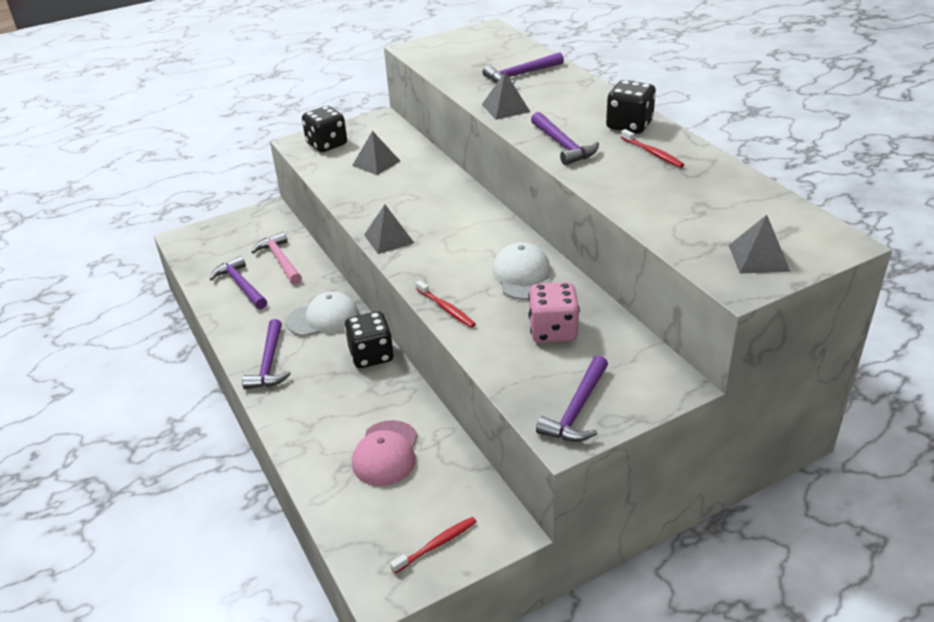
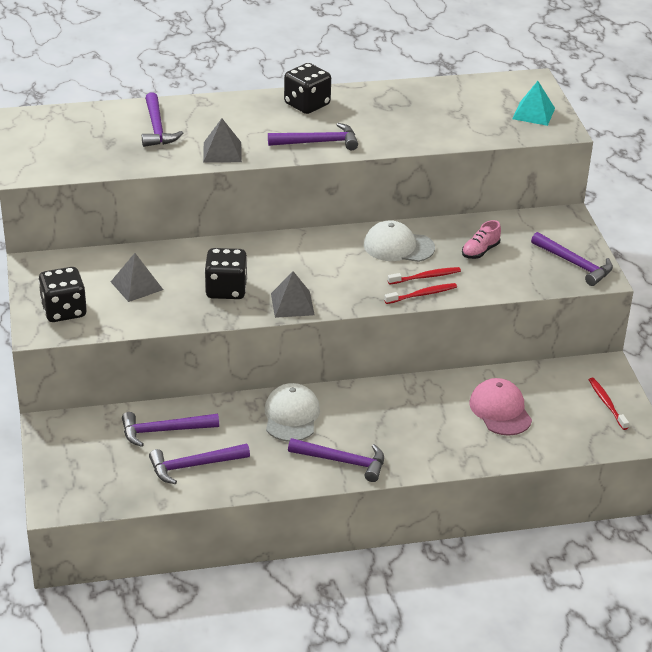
camera: 75 degrees left, 0 degrees up
(280, 260) = (164, 431): pink hammer -> purple hammer
(371, 355) = (367, 395): black dice -> black dice (226, 290)
(386, 453) = (500, 410): pink cap -> pink cap turned 135 degrees counterclockwise
(553, 331) = (480, 251): pink dice -> pink shoe
(652, 153) = (362, 108): red toothbrush -> red toothbrush (425, 277)
(758, 258) = (533, 113): grey pyramid -> turquoise pyramid

